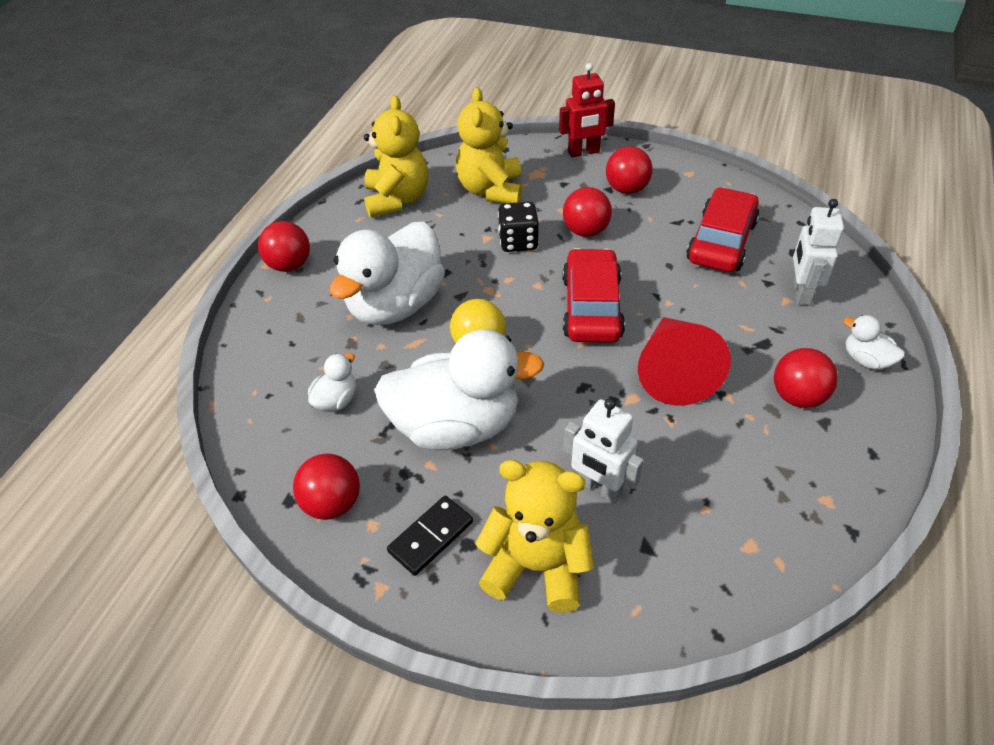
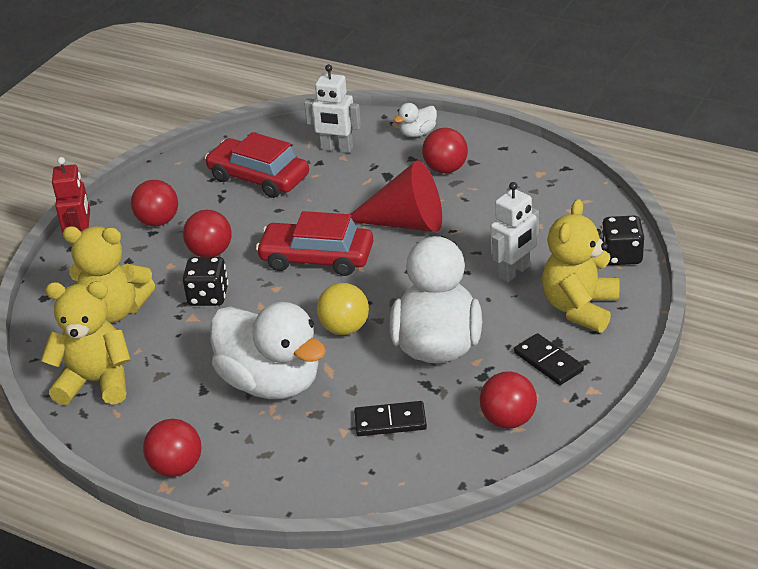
camera: 80 degrees left, 10 degrees down
(336, 400) = (390, 421): white duck -> black domino
(659, 614) = (621, 256): none -> black dice

